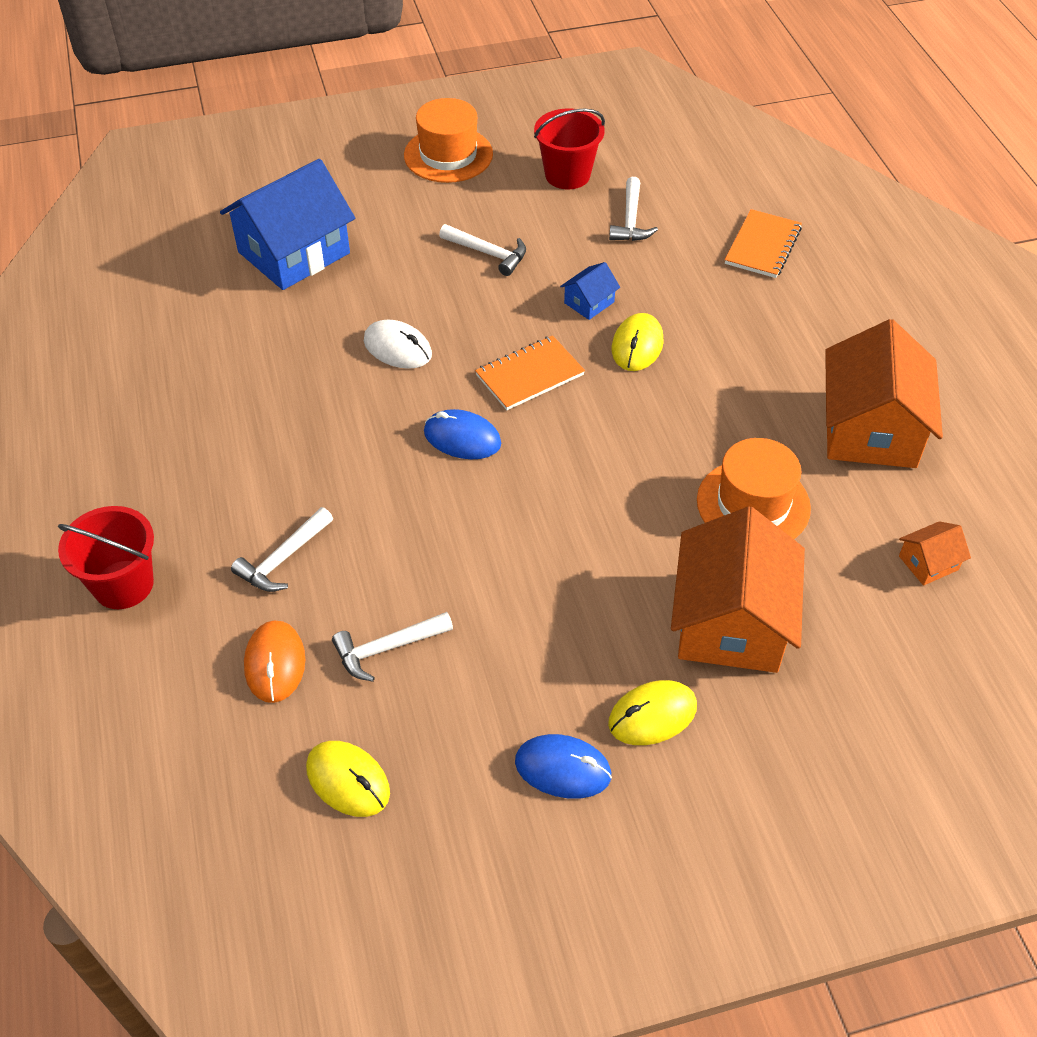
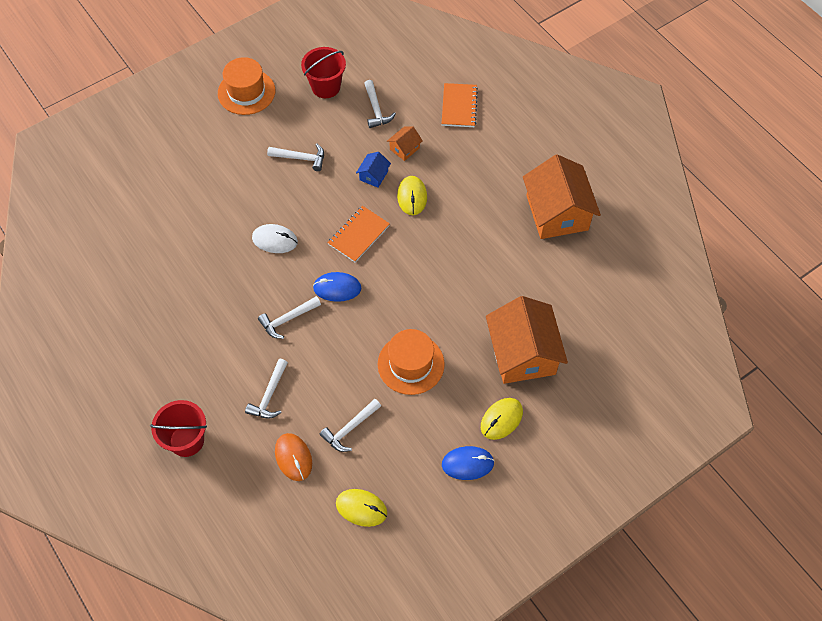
camera: 20 degrees left, 10 degrees up
(294, 252) = (182, 192): blue house -> none
(364, 460) = (287, 319): none -> white hammer
(753, 504) = (510, 279): orange hat -> orange hat (411, 364)
(928, 563) = (611, 286): orange house -> orange house (404, 148)

